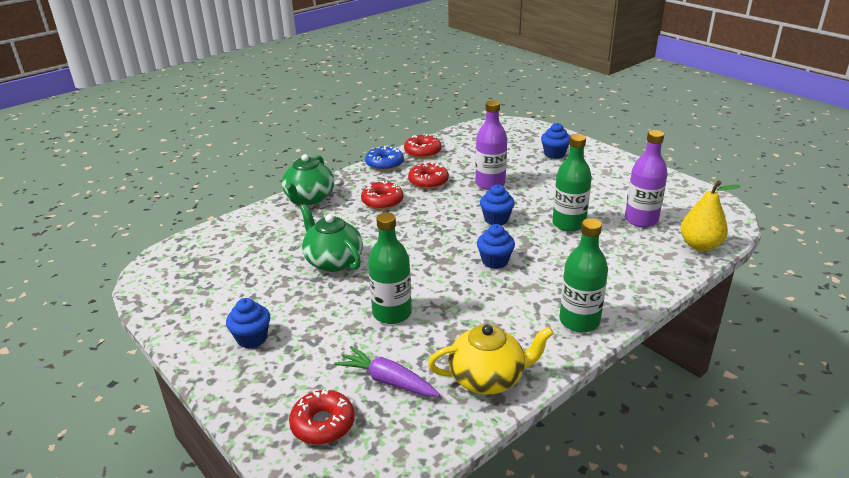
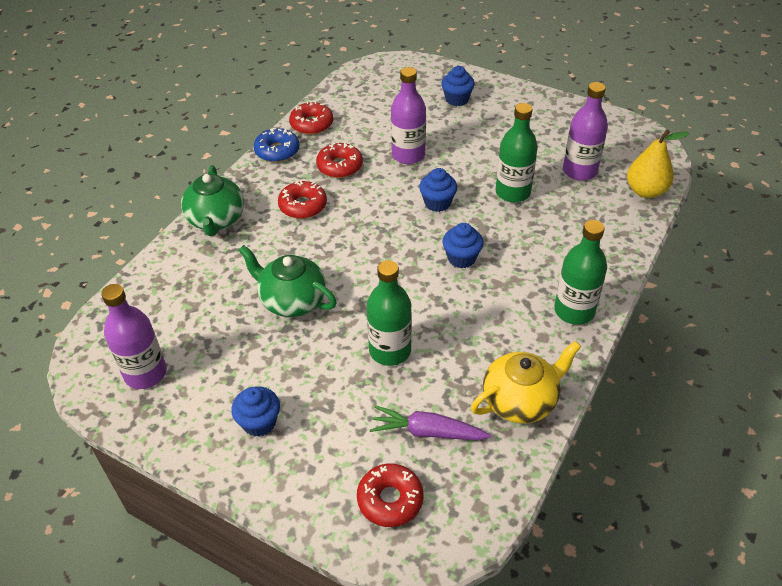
camera: 20 degrees left, 15 degrees up
(190, 284) = (145, 373): none -> purple bottle

